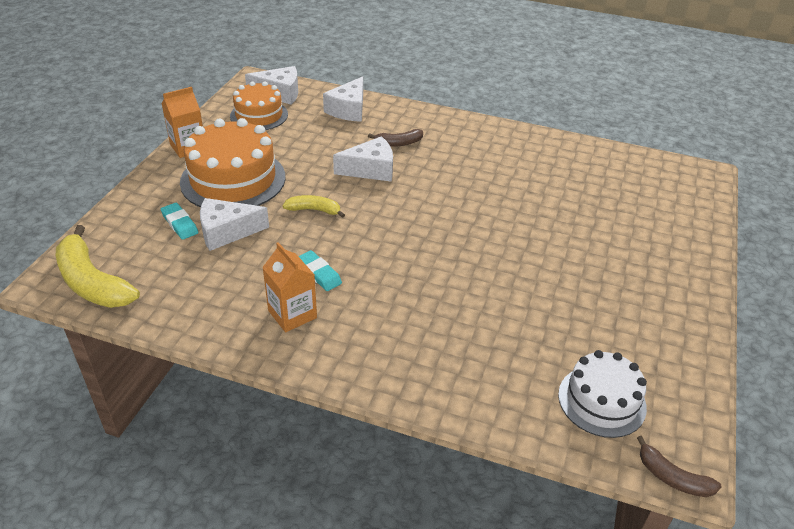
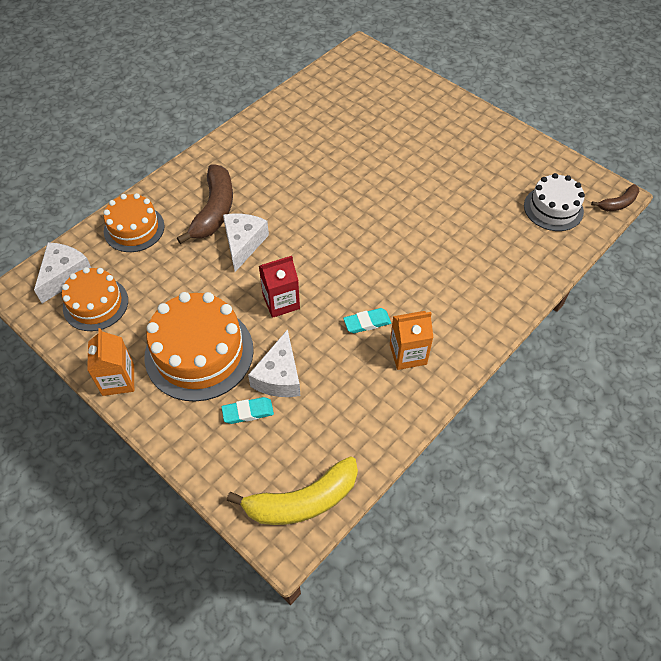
camera: 65 degrees left, 15 degrees up
(314, 210) = (281, 302): yellow banana -> red carton
(348, 109) = (134, 228): white cheese -> orange cake
(398, 143) = (214, 210): brown banana -> brown banana, size x1.88

